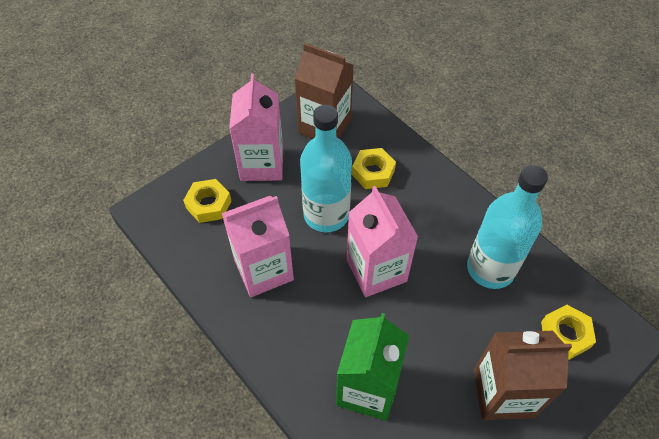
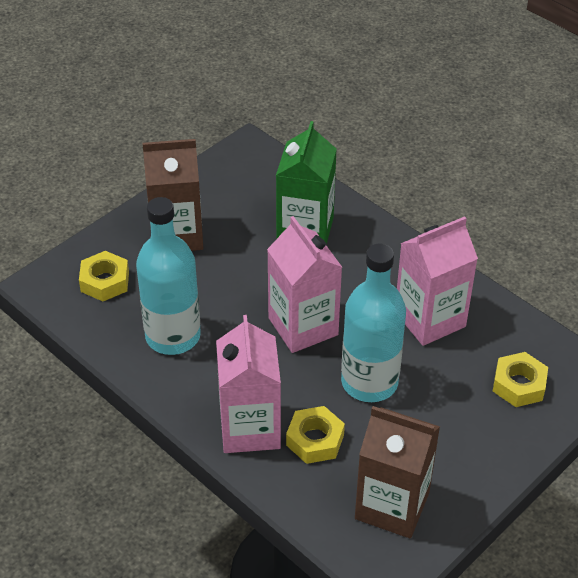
camera: 175 degrees right, 10 degrees down
(262, 164) = (467, 441): pink carton -> pink carton (250, 428)

